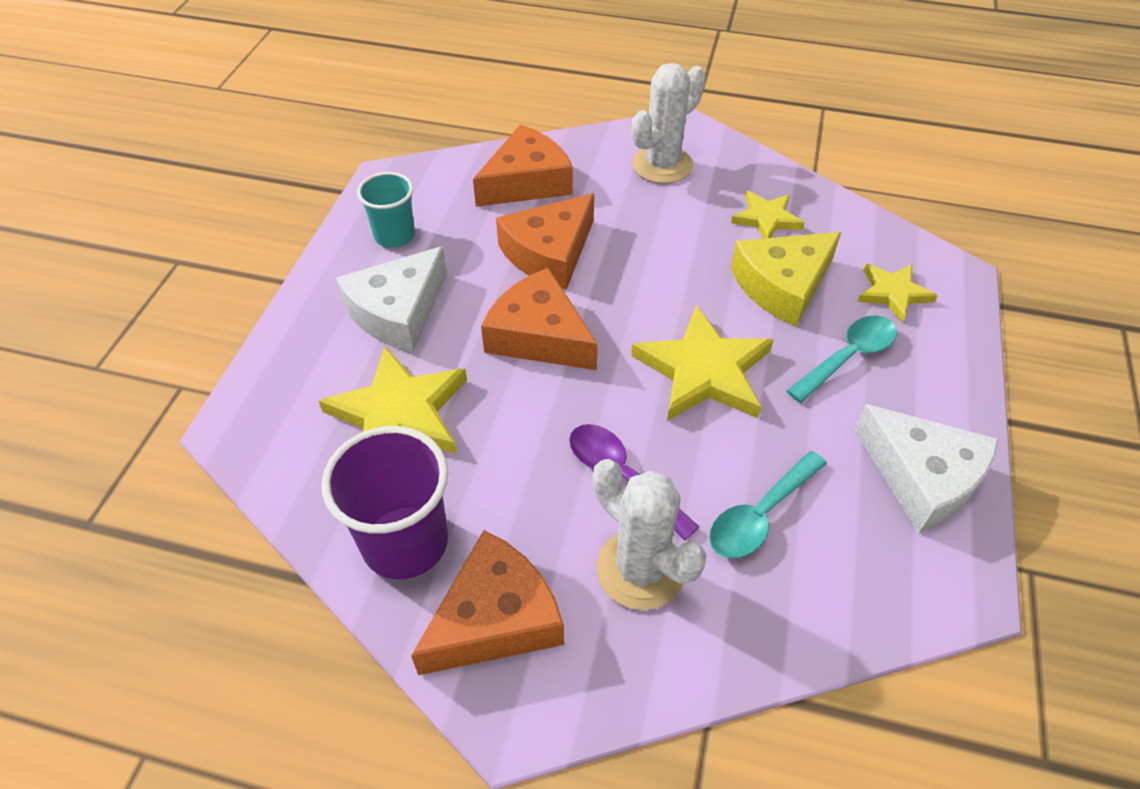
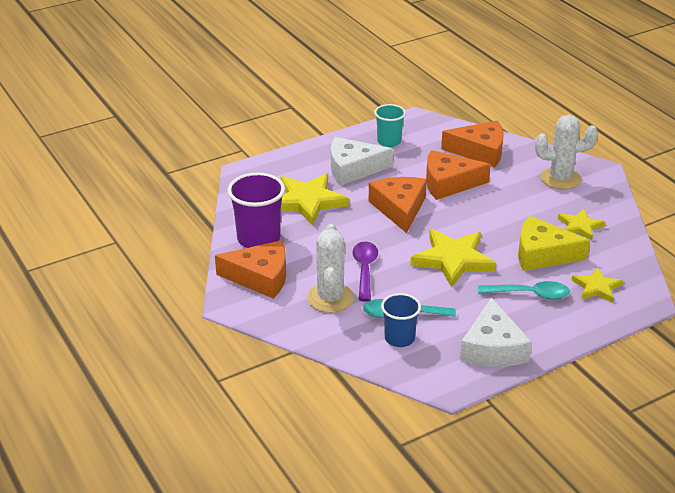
camera: 45 degrees right, 15 degrees down
(811, 562) = (399, 338): none -> blue cup

